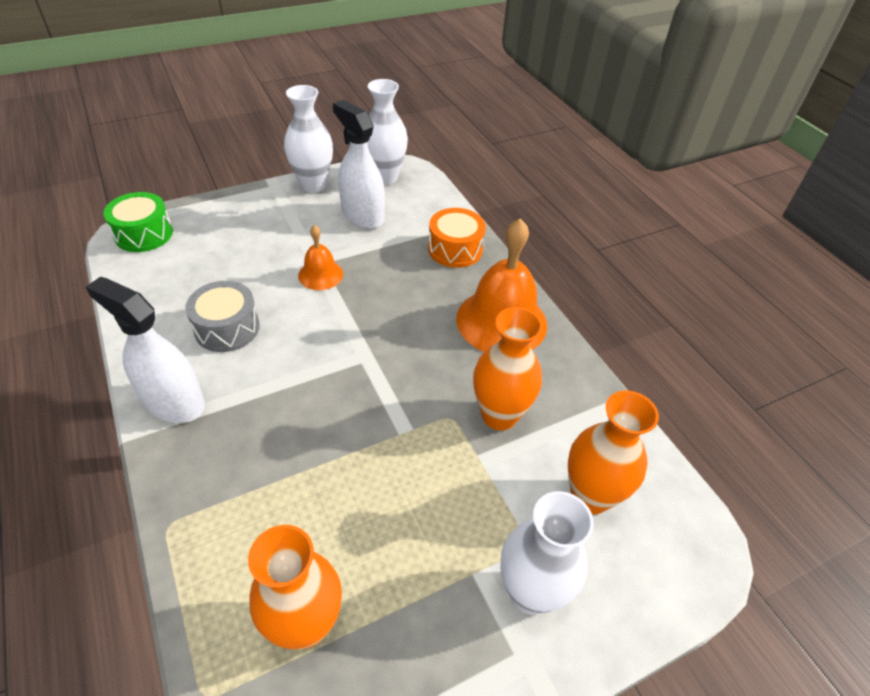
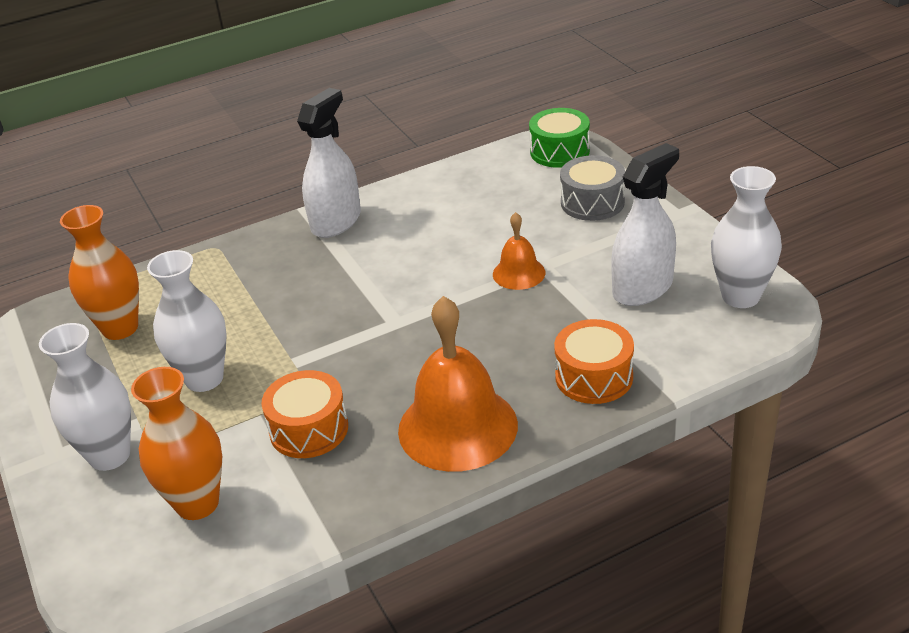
camera: 95 degrees right, 10 degrees down
(227, 328) = (428, 229): grey drum -> grey drum (592, 202)
(313, 185) = (694, 240): white vase -> white vase (204, 379)
(499, 415) = (309, 429): orange vase -> orange drum

